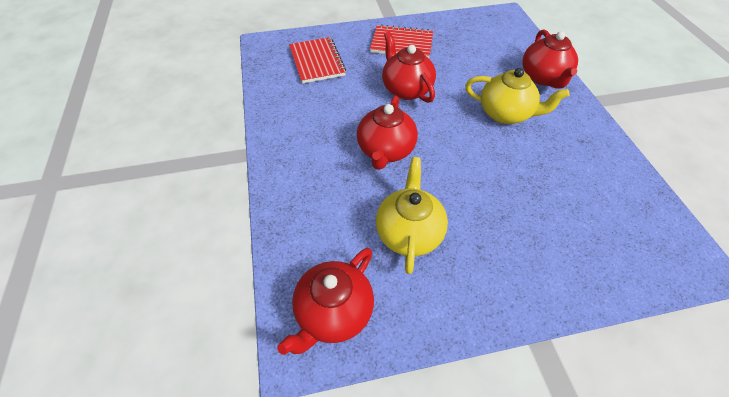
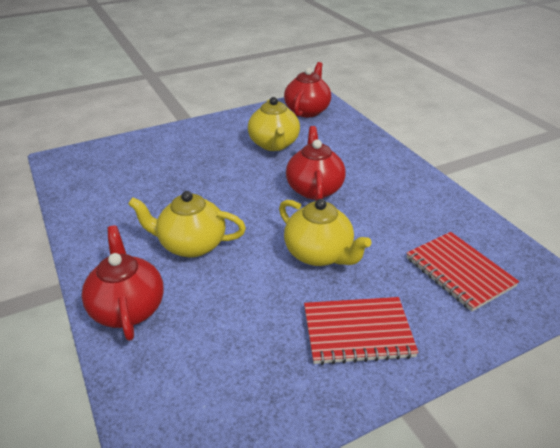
camera: 165 degrees right, 15 degrees down
(406, 89) = (319, 254): red teapot -> yellow teapot

